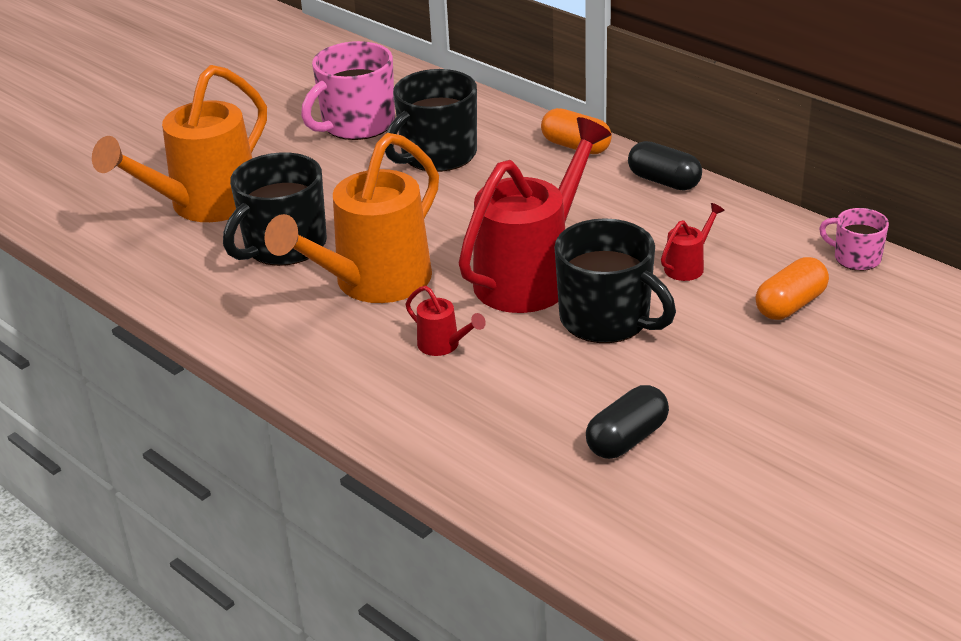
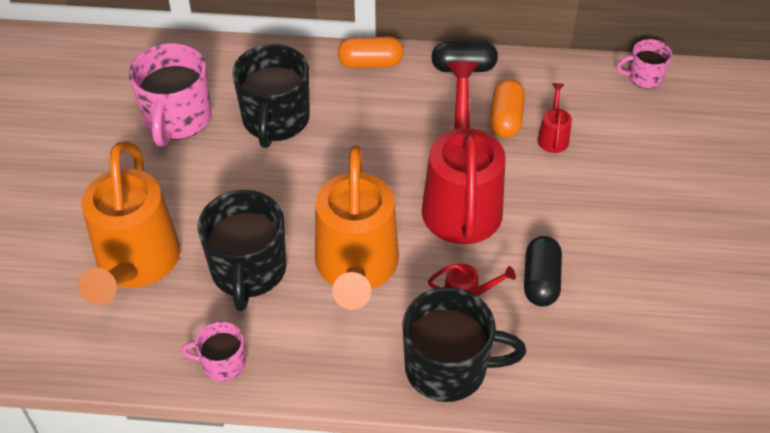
camera: 40 degrees left, 15 degrees up
(187, 295) = (222, 363): none -> pink mug
(607, 319) = (549, 212): black mug -> black mug (448, 368)
(627, 439) = (660, 305): black capsule -> black capsule (540, 281)
(790, 305) = (645, 137): orange capsule -> orange capsule (506, 119)

